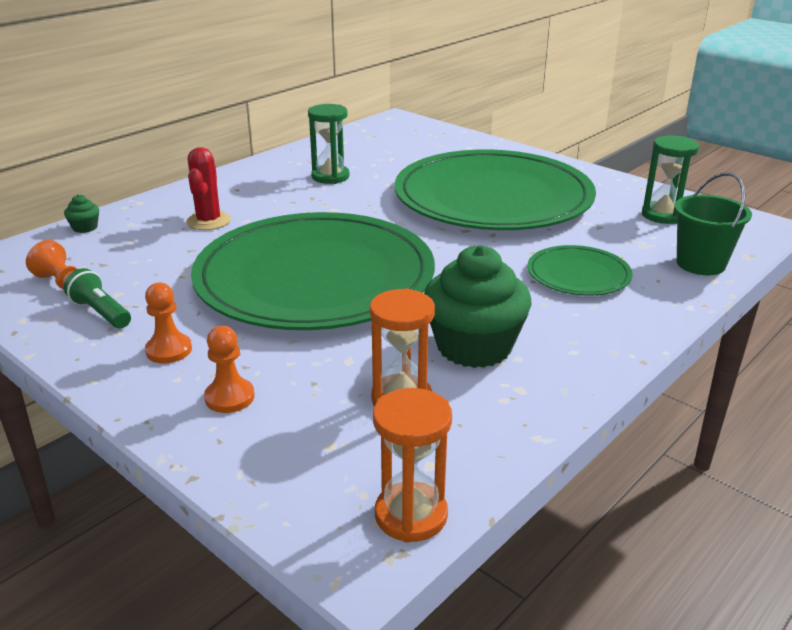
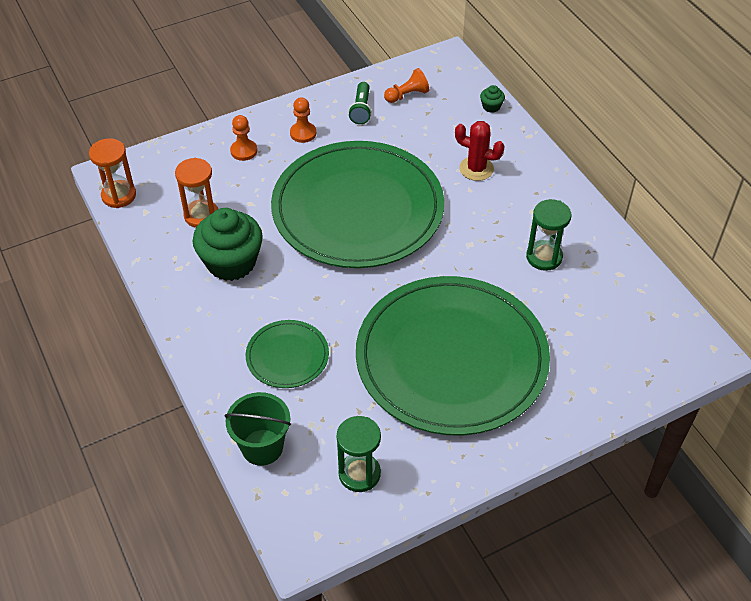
camera: 110 degrees right, 20 degrees up
(101, 312) = (361, 110): green flashlight -> green flashlight turned 120 degrees clockwise

